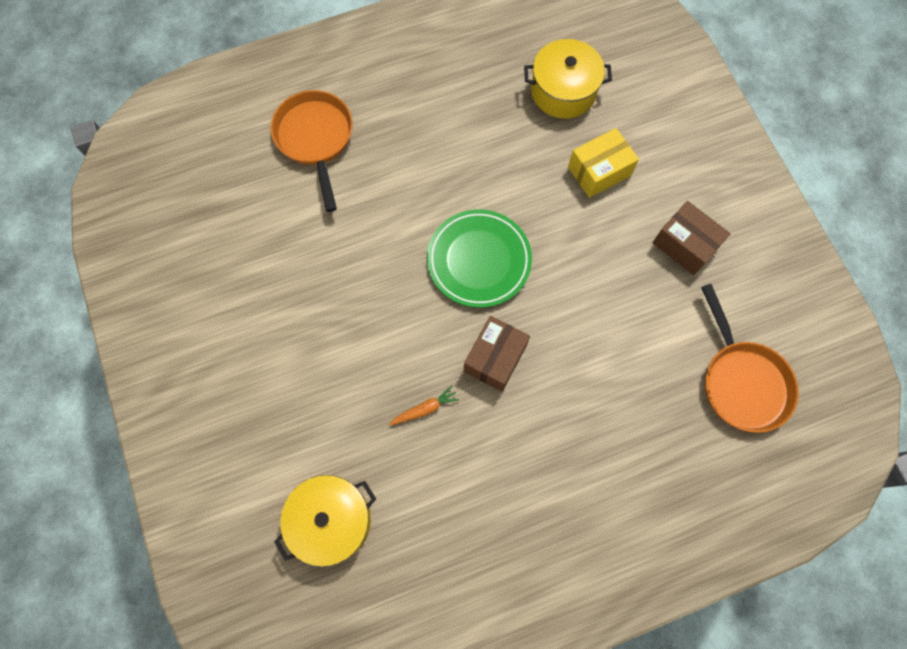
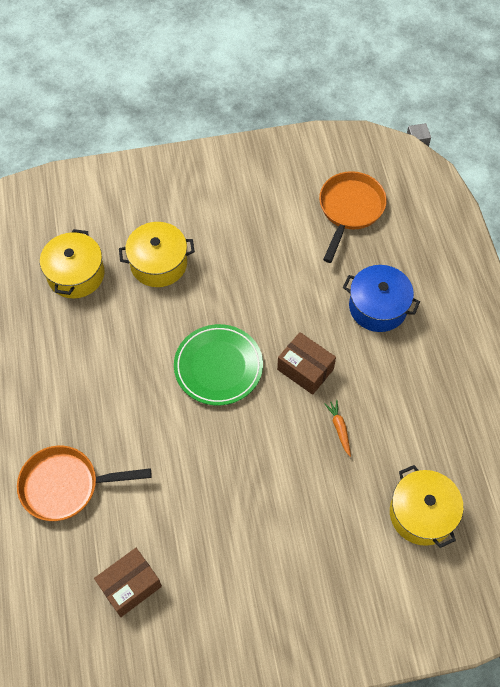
camera: 80 degrees left, 10 degrees down
(599, 171) = (158, 263): yellow box -> yellow pot
(602, 436) = (378, 307): none -> blue pot
(684, 245) = (236, 220): brown box -> brown box (130, 586)
(742, 382) = (350, 209): orange pan -> orange pan turned 60 degrees counterclockwise

